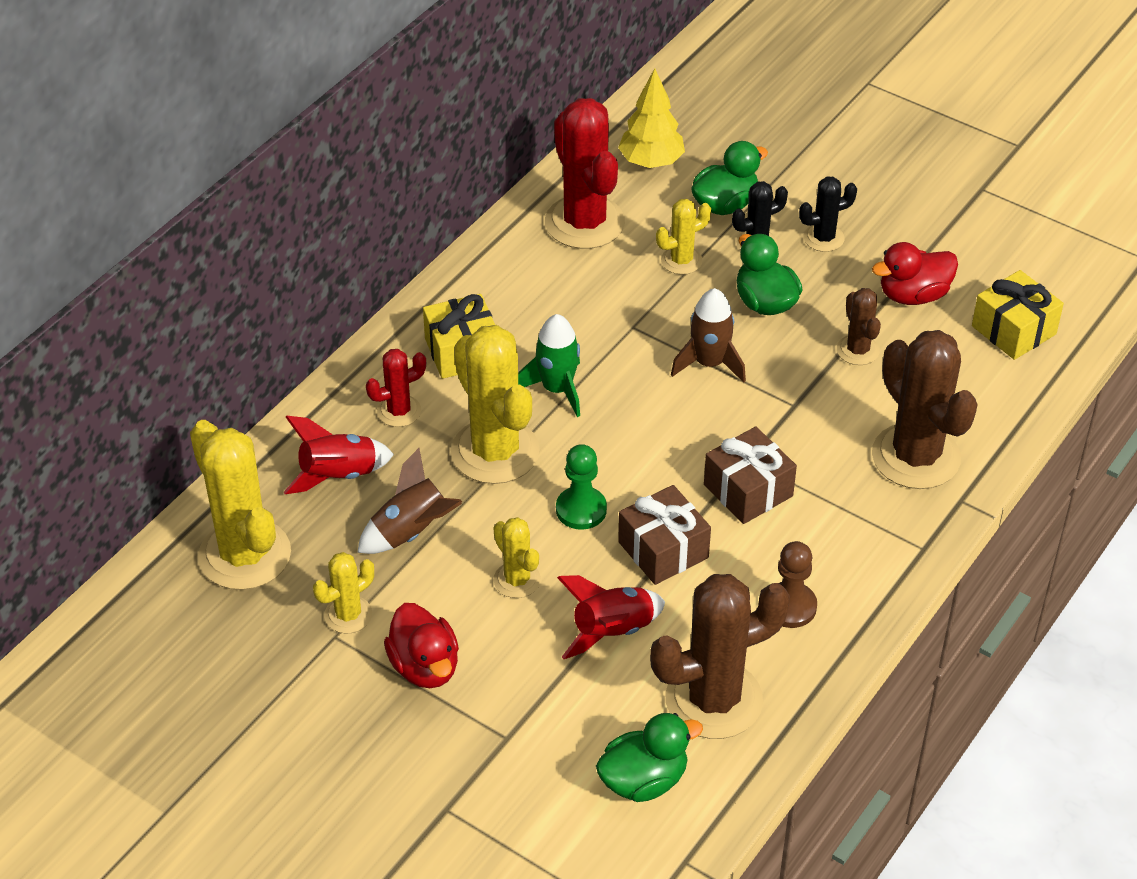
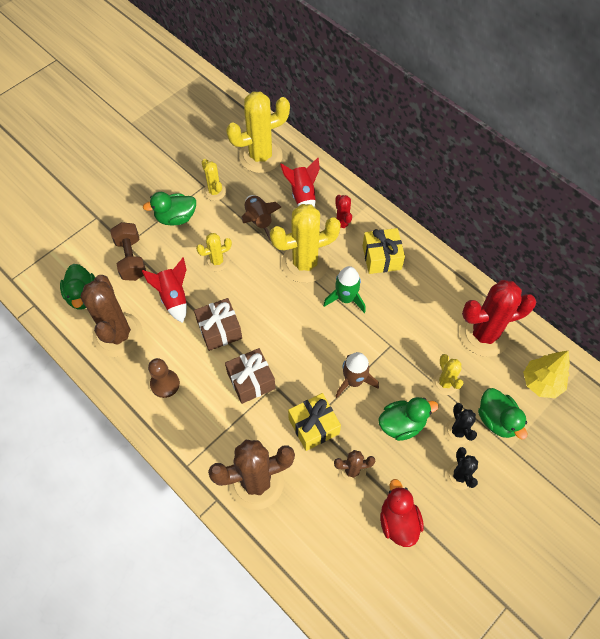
camera: 100 degrees right, 15 degrees up
(425, 667) = (176, 218): red duck -> green duck
(539, 720) = (131, 259): none -> brown dumbbell
(581, 510) = (256, 296): green pawn -> none
(1013, 330) = (356, 582): yellow gift -> yellow gift (313, 426)

